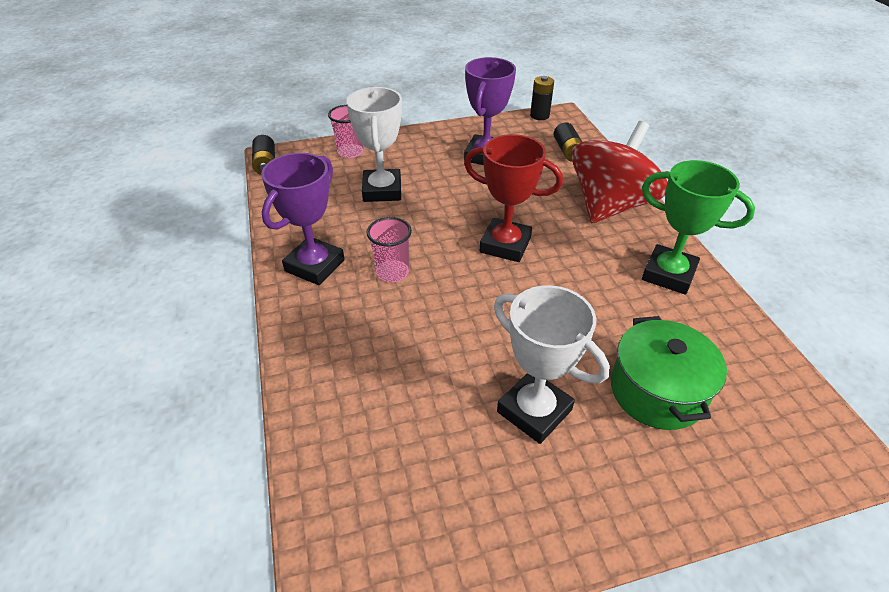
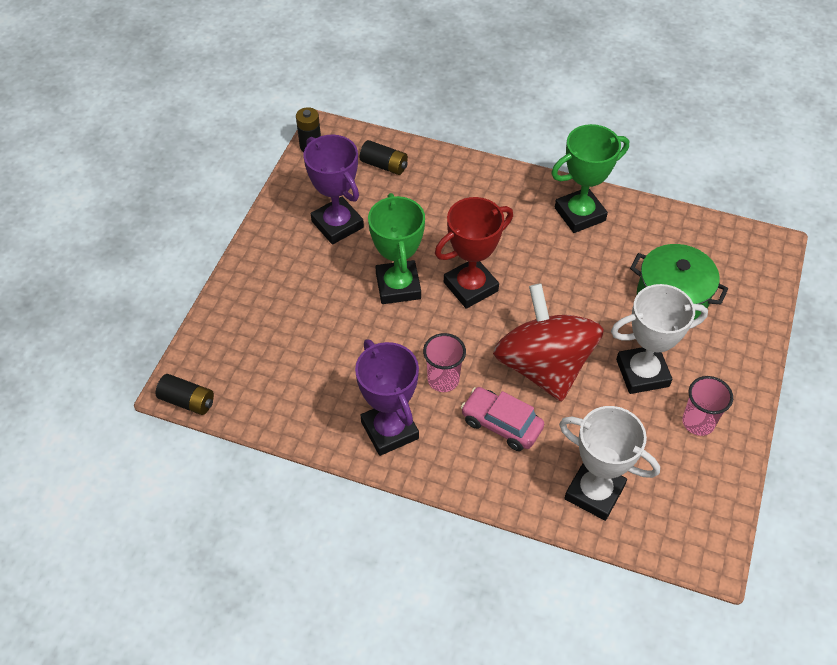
camera: 55 degrees left, 10 degrees up
(350, 152) = (233, 321): pink cup -> pink cup (698, 422)
(376, 330) = (501, 424): none -> pink car
(382, 190) = (322, 328): white trophy -> white trophy (594, 492)
(461, 207) = (398, 286): none -> green trophy
(610, 205) = (479, 191): red spinning top -> red spinning top (543, 366)

